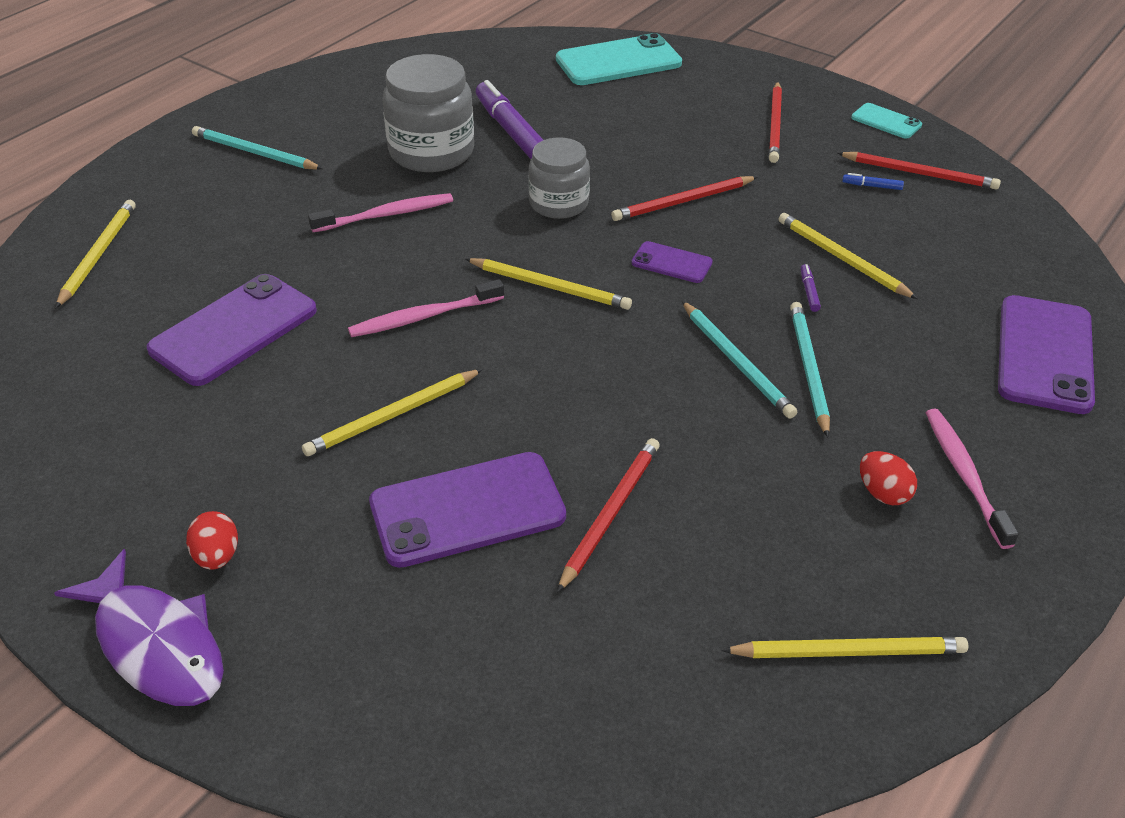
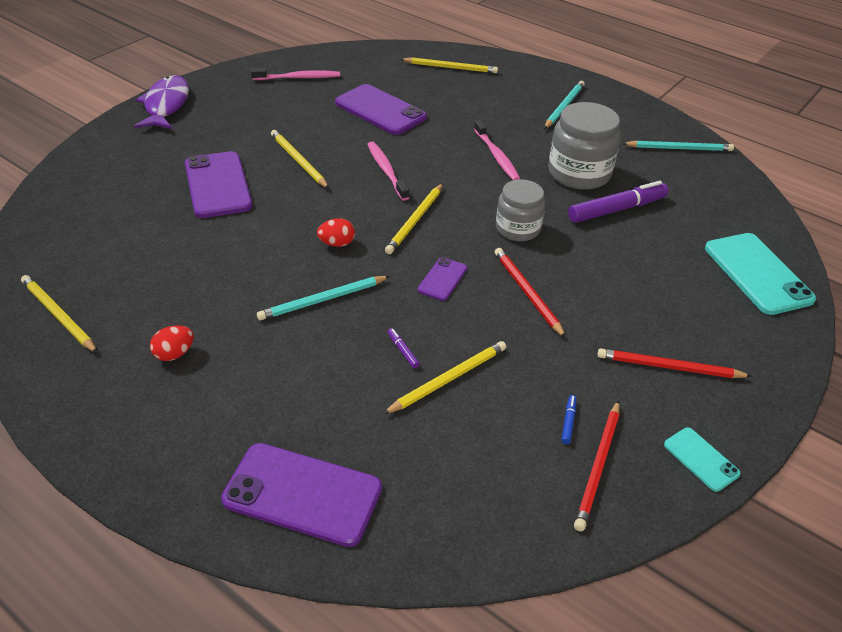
camera: 90 degrees right, 0 degrees up
(156, 644) = (166, 105): purple fish -> purple fish turned 135 degrees clockwise
(217, 556) = (212, 116): red egg -> red egg (337, 243)
(610, 513) = (198, 234): red pencil -> none
(808, 369) = (309, 336): turquoise pencil -> turquoise pencil (679, 148)
(809, 292) = (403, 351): purple marker -> purple marker turned 120 degrees counterclockwise
(849, 651) = (58, 315): yellow pencil -> yellow pencil turned 135 degrees clockwise
(886, 121) = (701, 459): turquoise phone -> turquoise phone turned 75 degrees counterclockwise
(965, 476) = (176, 402): pink toothbrush -> pink toothbrush (298, 78)

